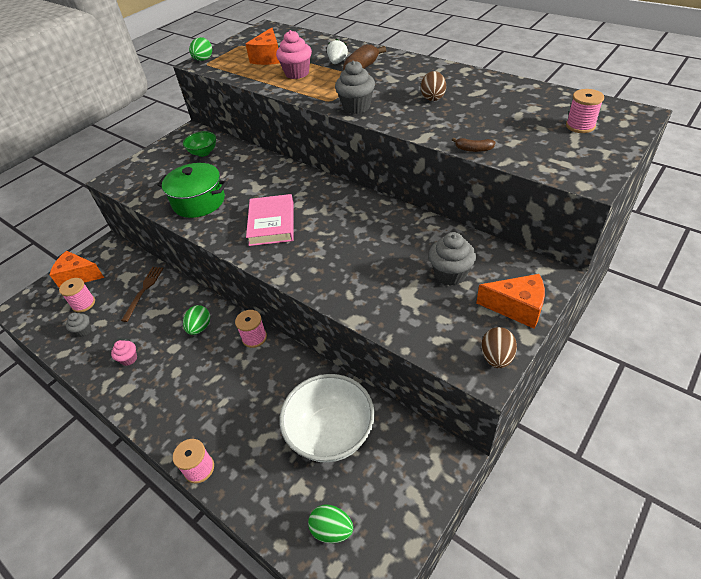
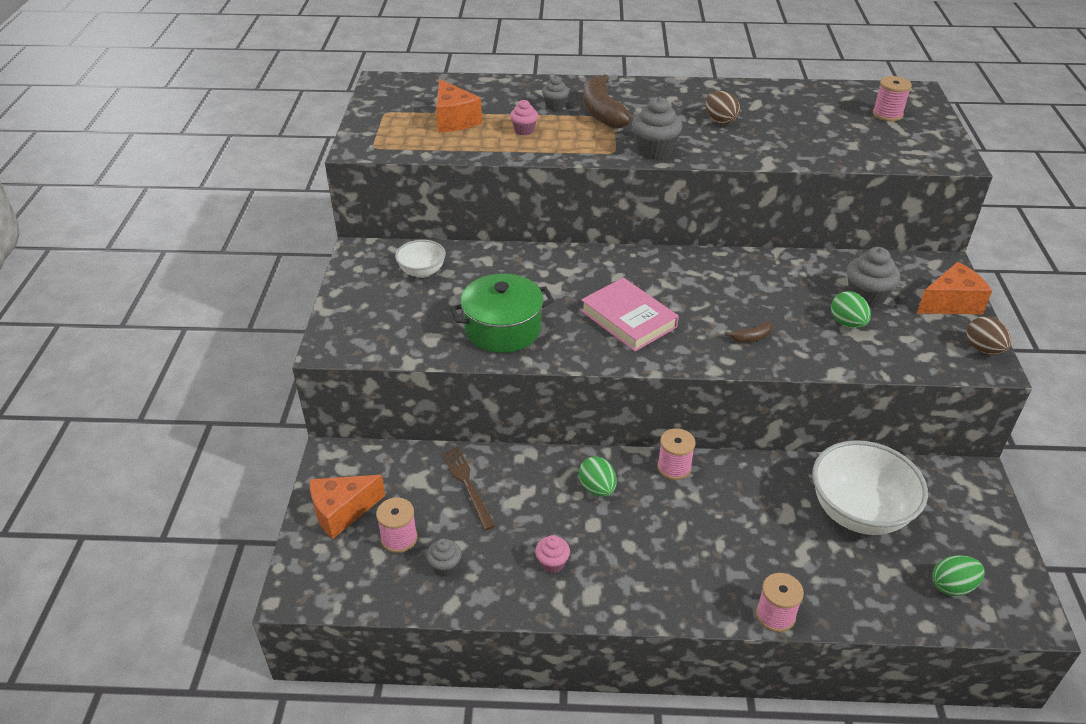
camera: 40 degrees left, 5 degrees down
(203, 60) = (361, 143): green egg -> green egg (847, 323)
(203, 152) = (422, 271): green bowl -> white bowl
(297, 73) = (524, 130): pink cupcake -> pink cupcake, size x0.59
(337, 62) = (555, 106): white strawberry -> grey cupcake
(473, 149) = (829, 161): brown banana -> brown banana (751, 338)

